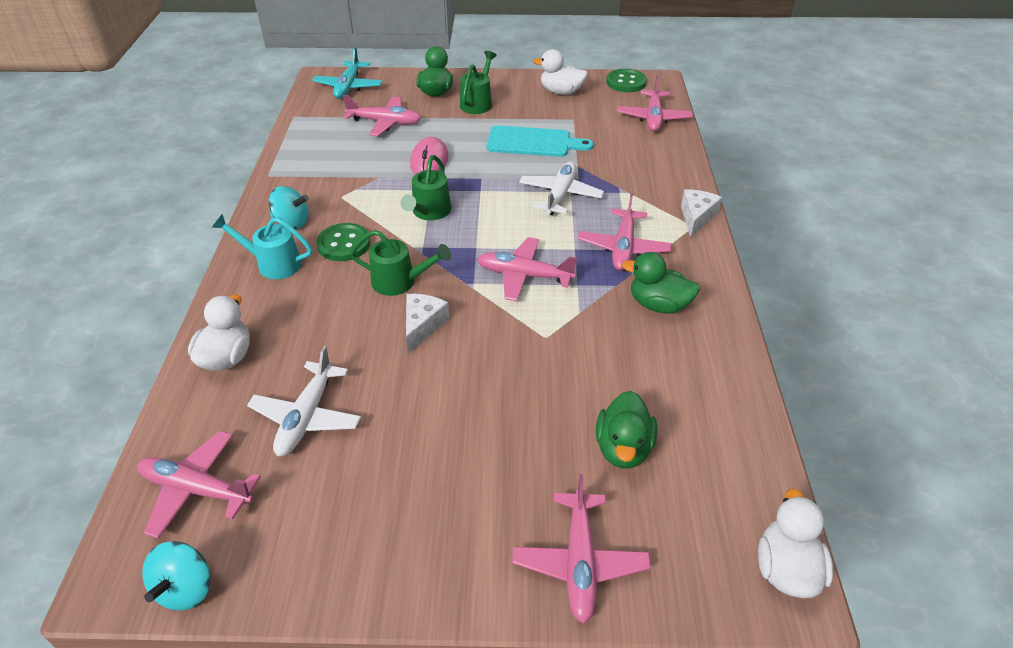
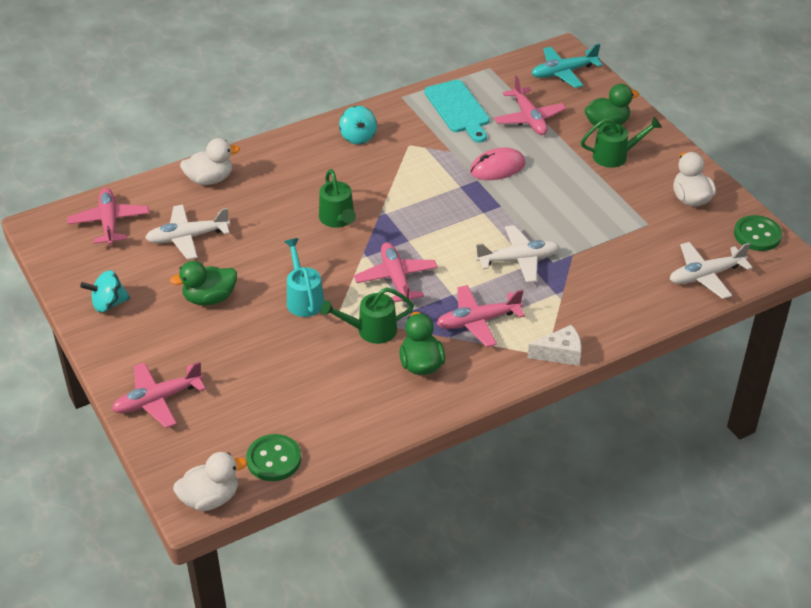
camera: 60 degrees right, 0 degrees up
(186, 588) = (50, 253): turquoise spinning top -> turquoise spinning top (108, 304)
(273, 264) = (308, 152): turquoise watering can -> turquoise watering can (304, 298)
(344, 244) = (356, 173): green button -> green button (274, 459)
(422, 326) = (302, 250): white cheese -> none
(429, 212) = (429, 198): green watering can -> green watering can (370, 330)
(533, 142) = (583, 214): turquoise cutting board -> turquoise cutting board (458, 109)
(623, 448) = (259, 391): green duck -> green duck (209, 298)
(653, 118) = (705, 276): pink plane -> white plane

